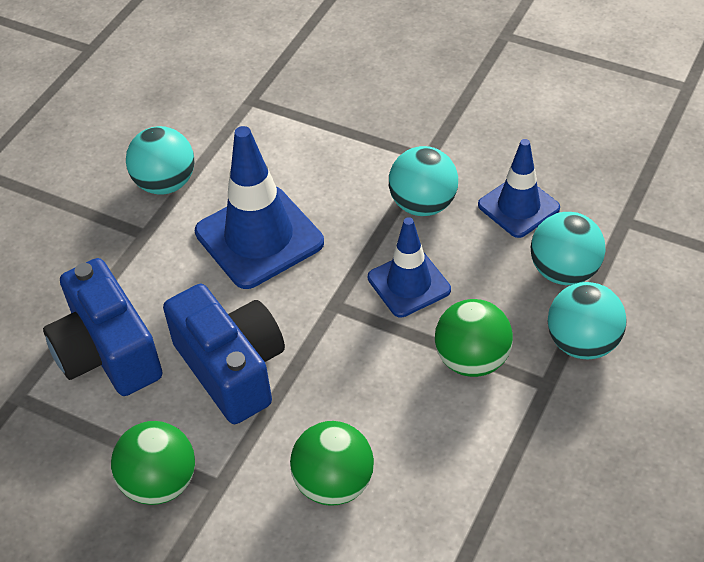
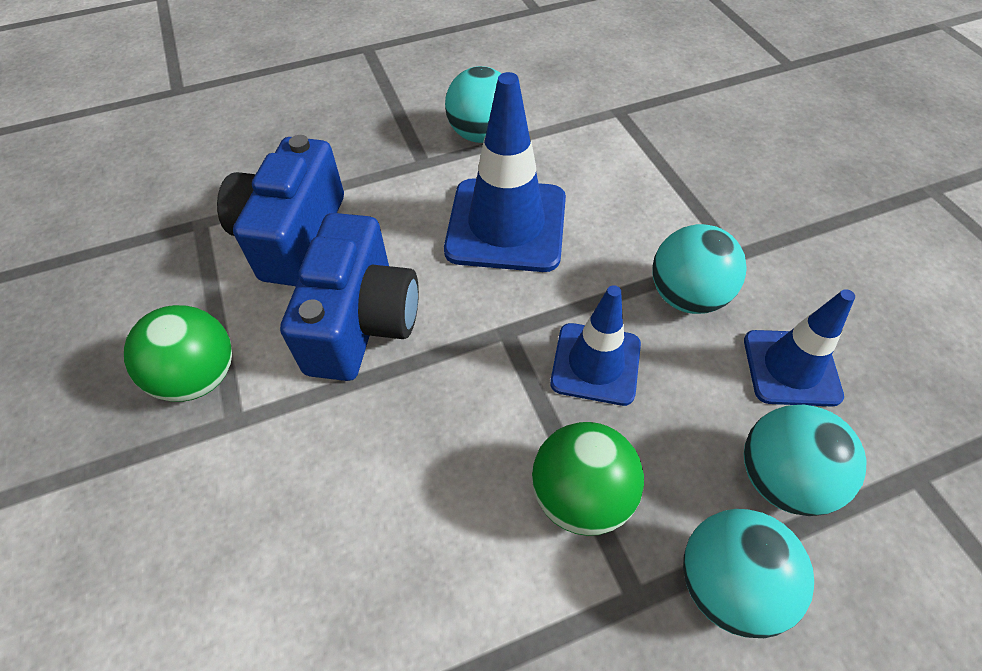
camera: 40 degrees right, 5 degrees up
(334, 483) = (319, 509): green ball -> none

